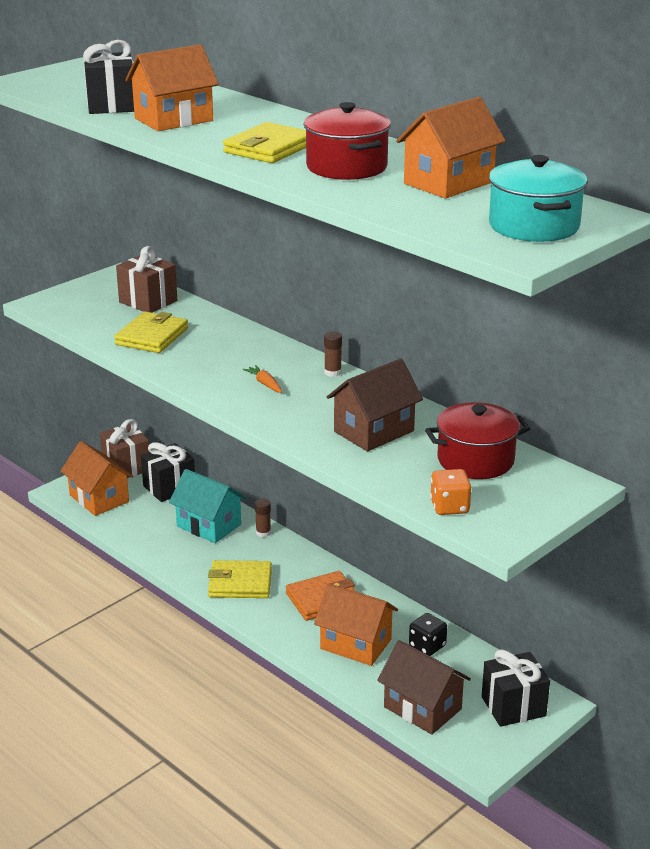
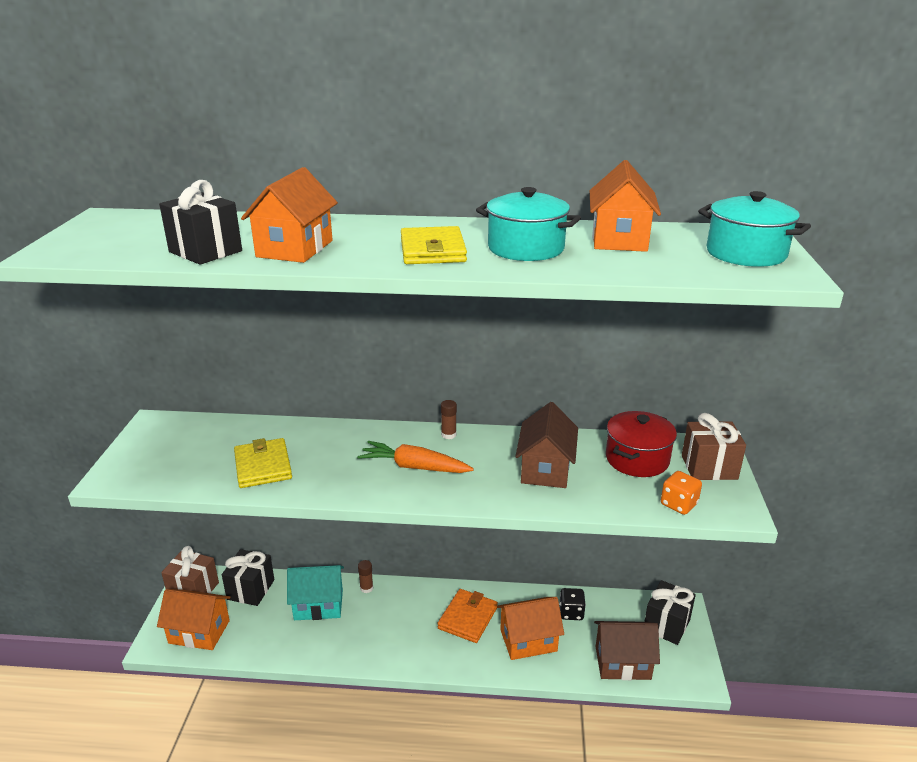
camera: 40 degrees left, 0 degrees up
(148, 301) = (215, 436): brown gift -> brown gift (709, 467)
(240, 583) = (396, 641): yellow wallet -> none
(264, 384) = (414, 467): orange carrot -> orange carrot, size x2.01
(346, 167) = (526, 248): red pot -> turquoise pot

